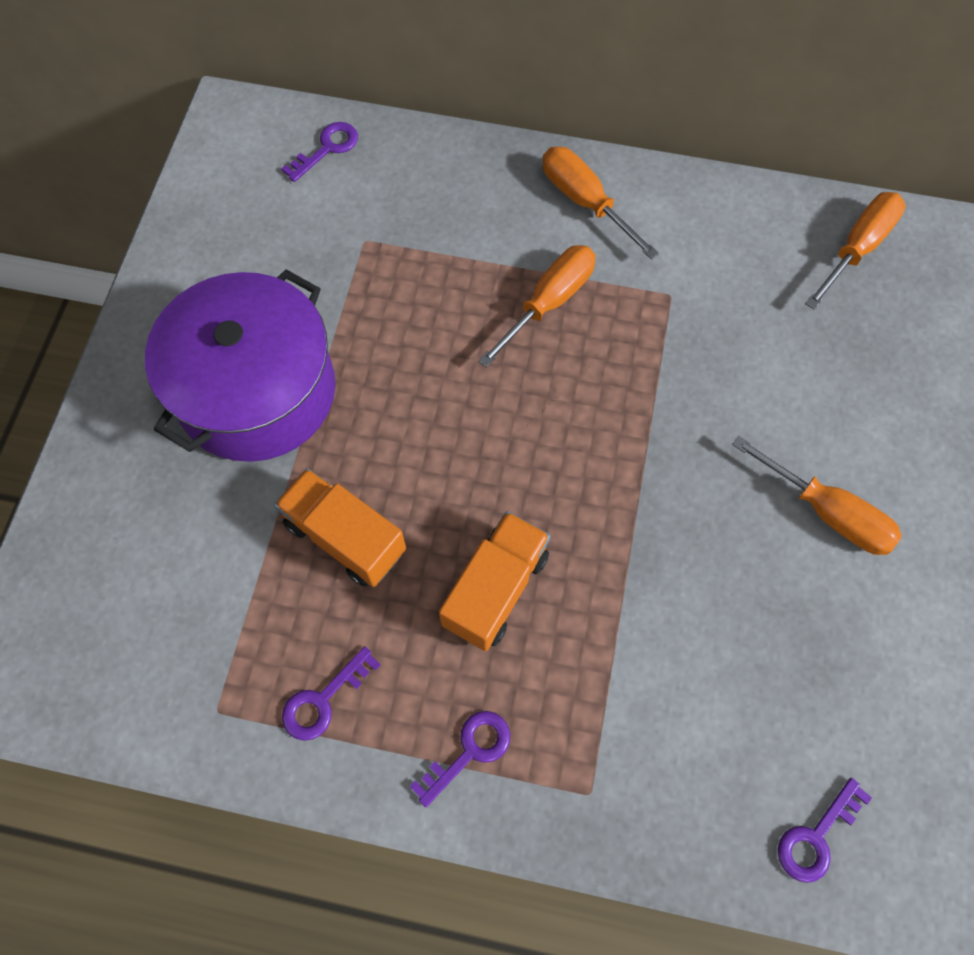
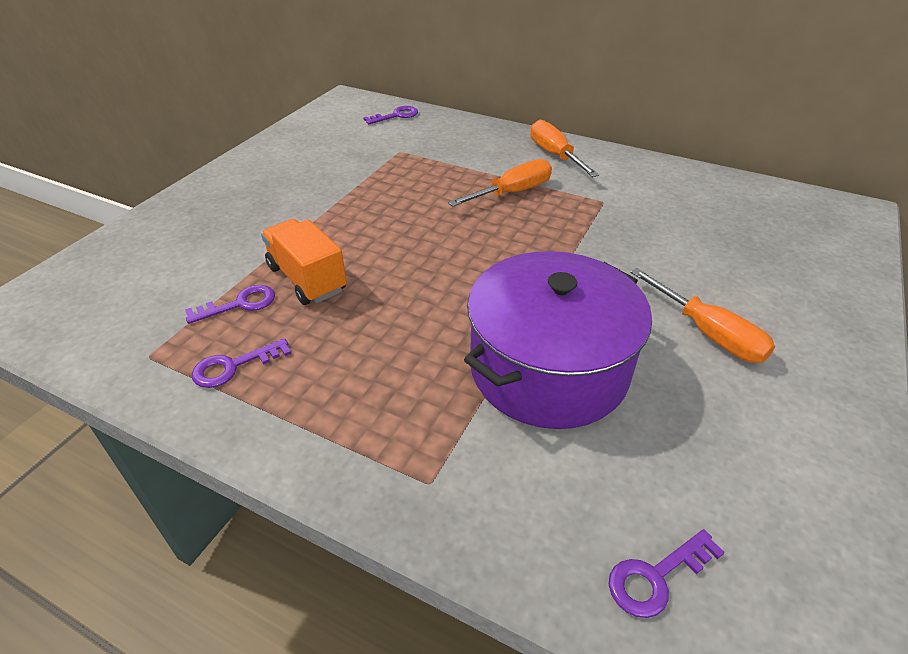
camera: 15 degrees right, 25 degrees down
(257, 391) = (290, 201): purple pot -> purple pot (548, 369)
(469, 751) = (334, 426): purple key -> purple key (240, 304)
(495, 589) = (407, 328): orange truck -> none
(857, 249) = (754, 200): orange screwdriver -> none

